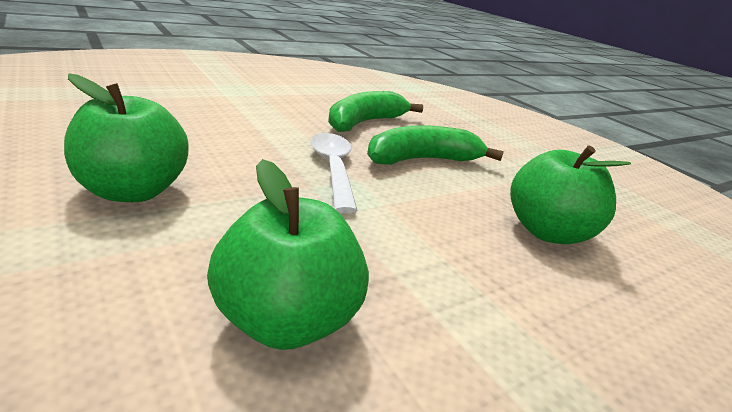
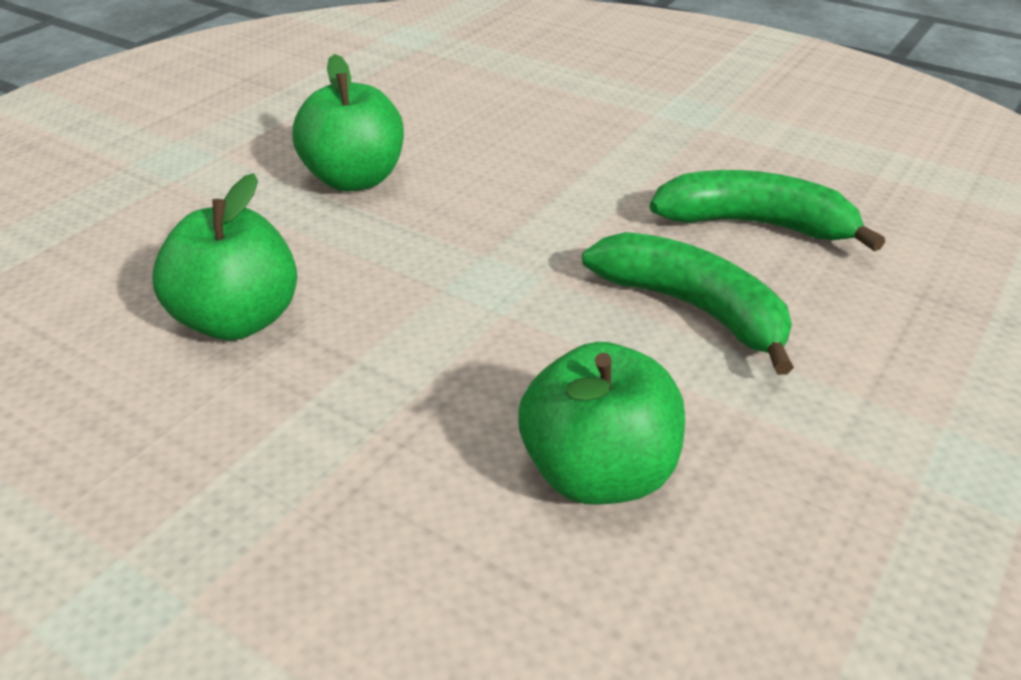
camera: 70 degrees right, 10 degrees up
(333, 169) = (548, 252): white spoon -> none

